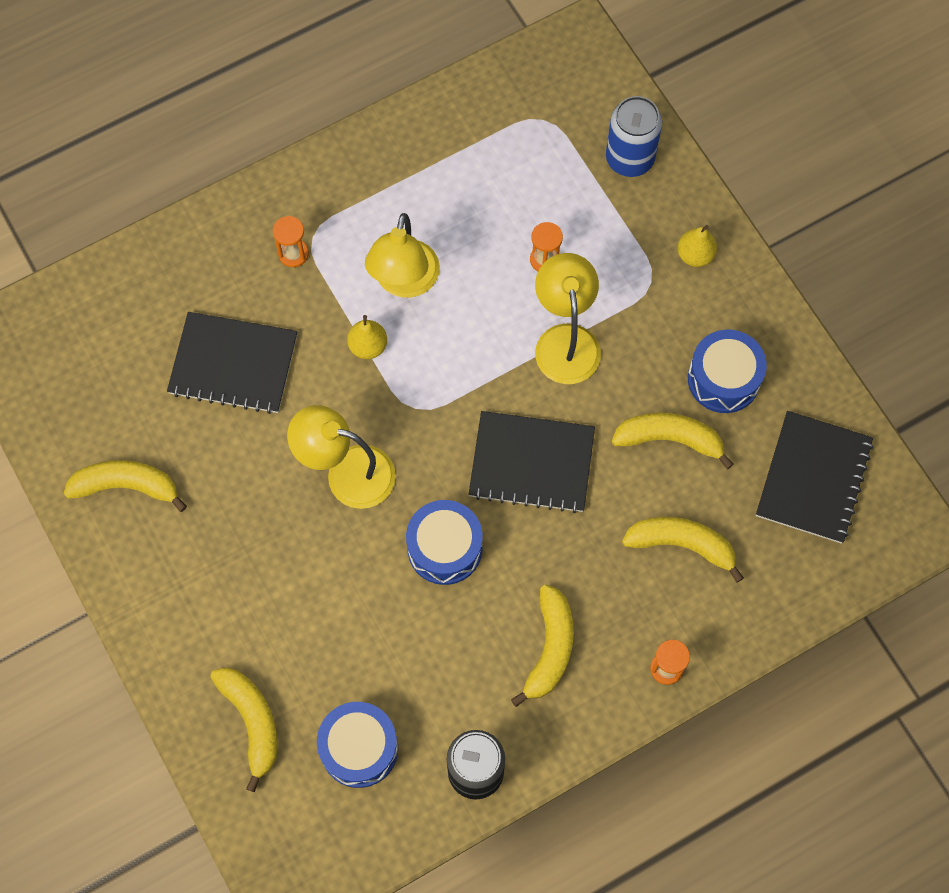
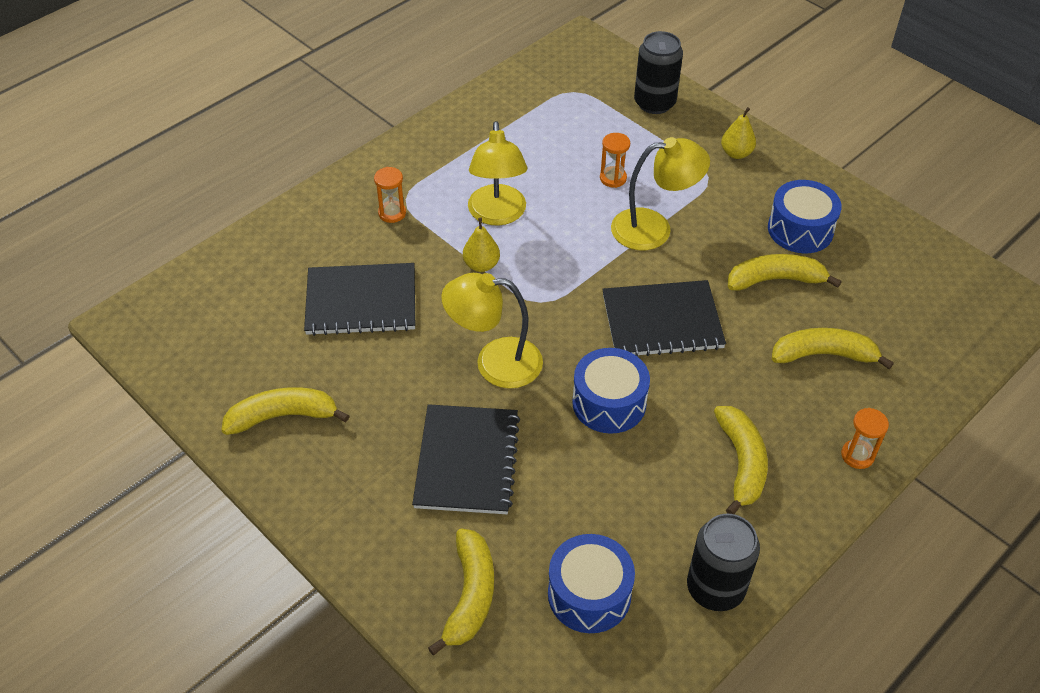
camera: 15 degrees left, 20 degrees down
(252, 722) = (470, 596): yellow banana -> yellow banana turned 45 degrees clockwise
(565, 340) = (654, 228): yellow lamp -> yellow lamp turned 105 degrees clockwise
(629, 158) = (654, 103): blue can -> black can
(813, 478) = (911, 283): black notebook -> black notebook (467, 461)

